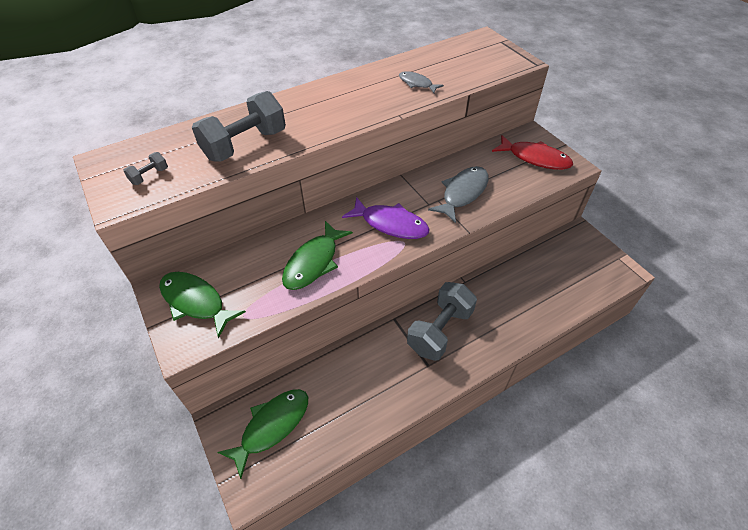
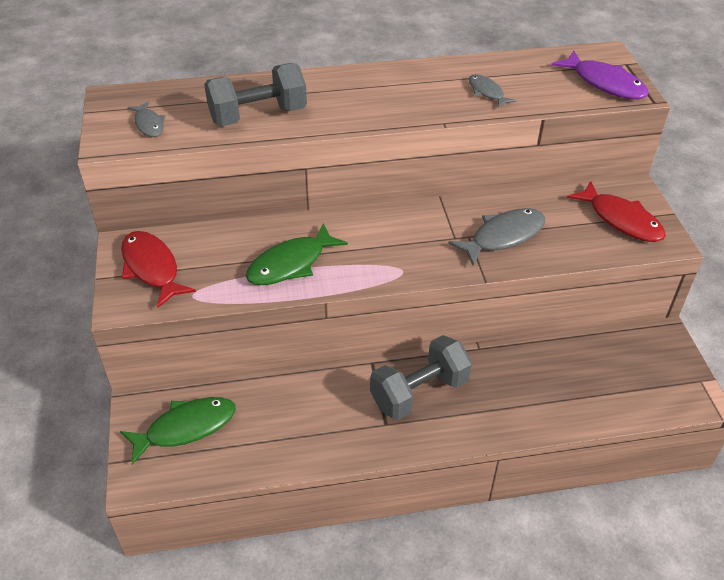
camera: 20 degrees right, 5 degrees down
(149, 176) = (149, 124): grey dumbbell -> grey fish
(196, 302) = (152, 268): green fish -> red fish
(390, 224) = (397, 247): purple fish -> purple fish (604, 83)

